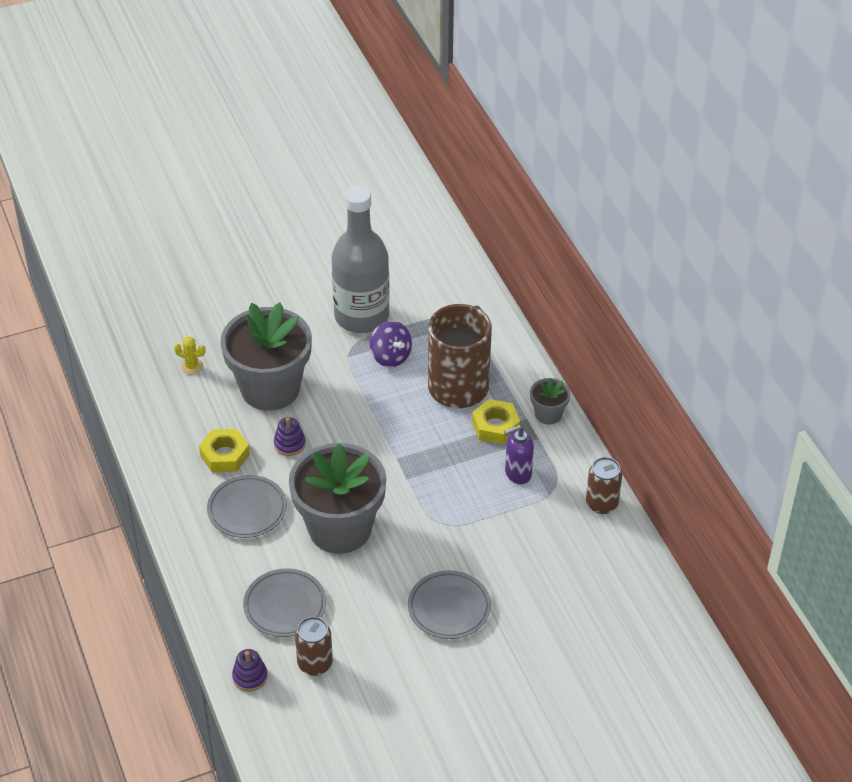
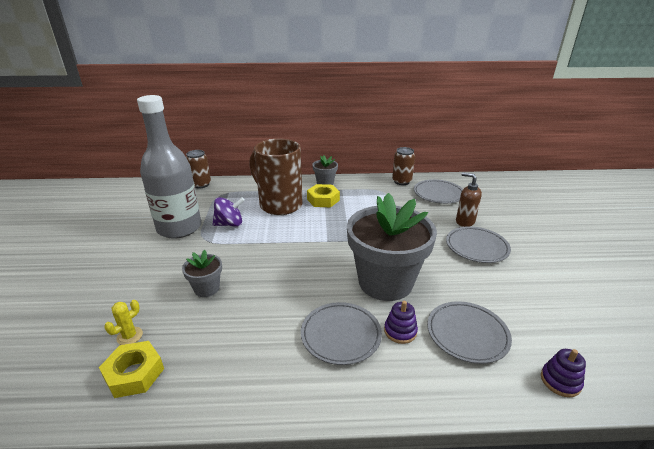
camera: 70 degrees left, 15 degrees down
(225, 455) = (263, 336): yellow nut -> yellow nut (134, 373)
(270, 388) = (207, 288): grey flower pot -> grey flower pot, size x0.45
(289, 444) = (278, 290): purple stacking toy -> purple stacking toy (400, 331)
(315, 664) = (537, 329): brown can -> brown can (201, 184)
(510, 591) = (464, 221): none -> brown soap dispenser
(517, 473) = (366, 200): purple soap dispenser -> none
(581, 554) = (438, 194): none -> grey plate

